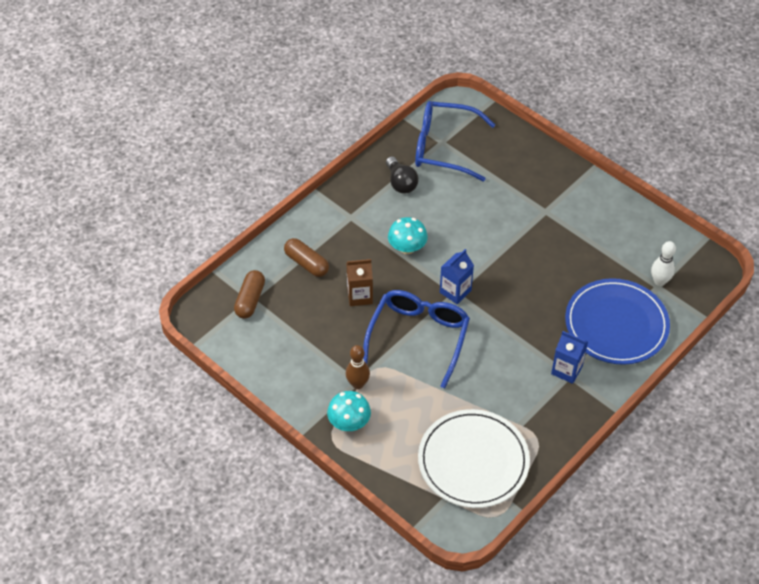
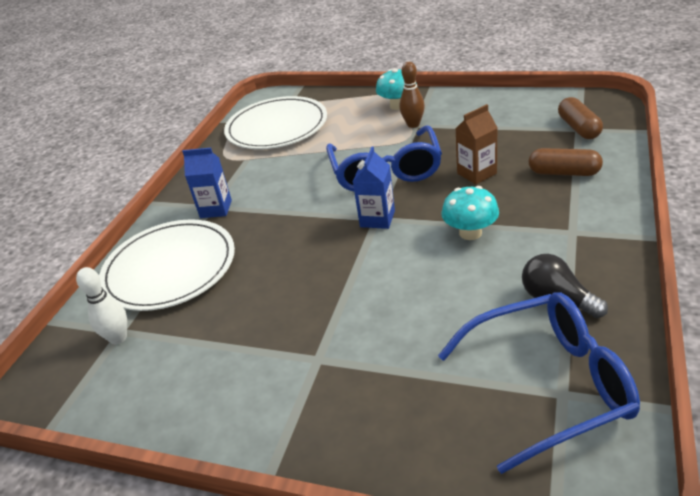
camera: 160 degrees right, 15 degrees down
(616, 324) = (170, 268): blue plate -> white plate

